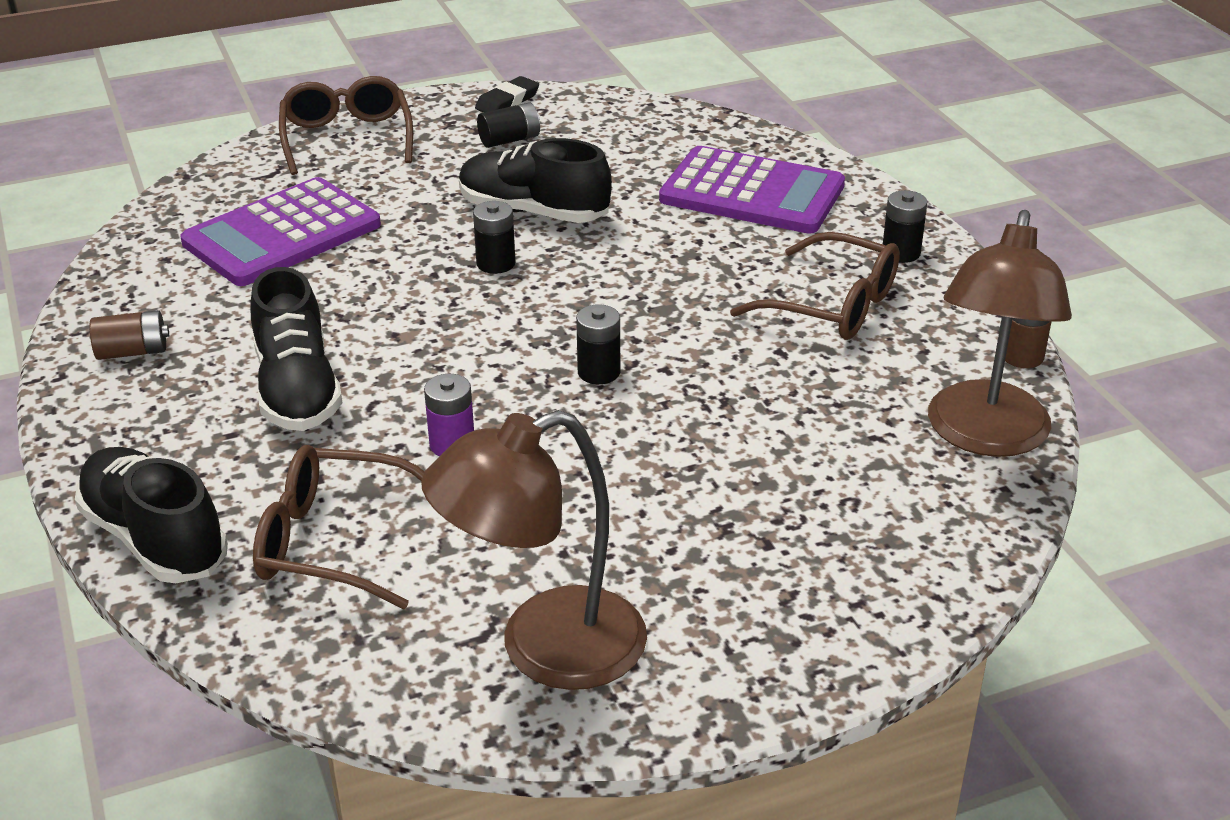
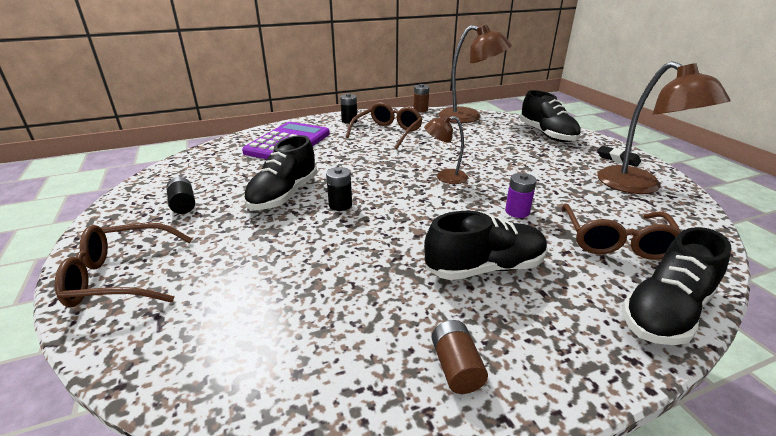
camera: 90 degrees left, 5 degrees down
(282, 234) = (275, 297): purple calculator -> none
(507, 101) = (123, 207): black eraser -> black eraser (617, 159)
(599, 372) = (445, 177): black battery -> brown lamp
(871, 565) = (547, 134): none -> black shoe

